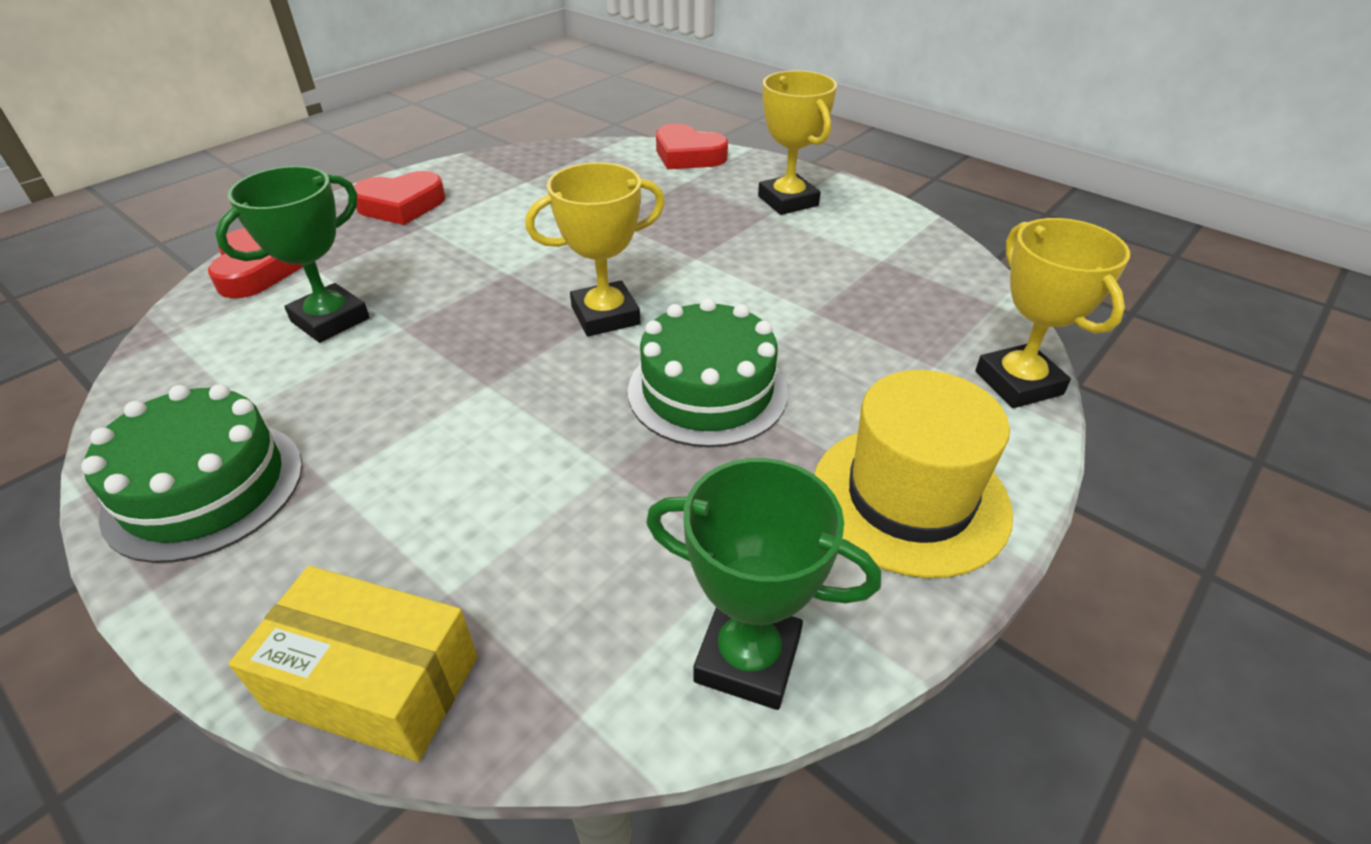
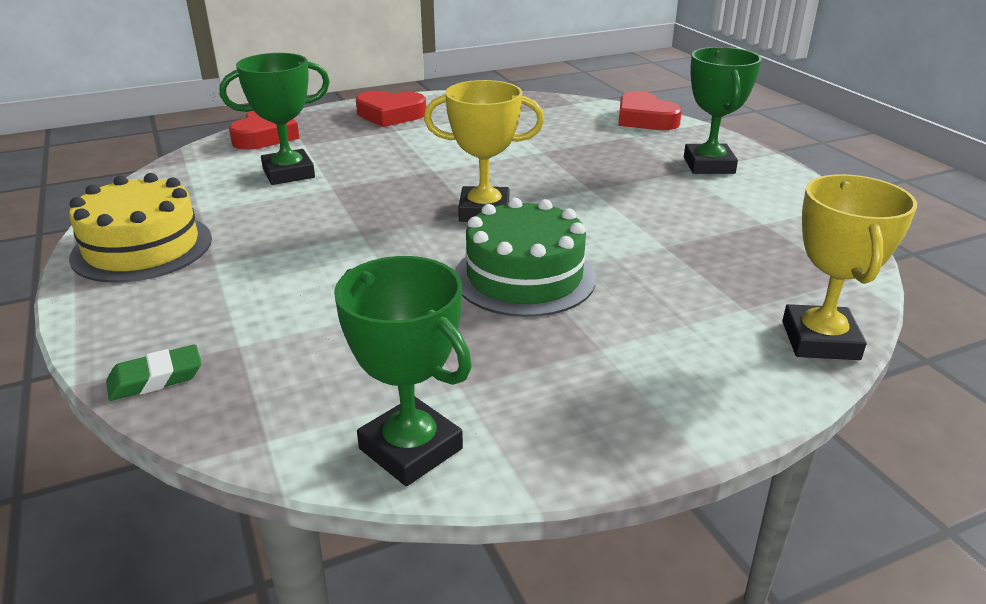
camera: 25 degrees right, 10 degrees down
(205, 488) = (142, 247): green cake -> yellow cake
(374, 683) = (156, 378): yellow box -> green eraser
(788, 201) = (708, 165): yellow trophy -> green trophy
(909, 498) = (636, 391): yellow hat -> none

